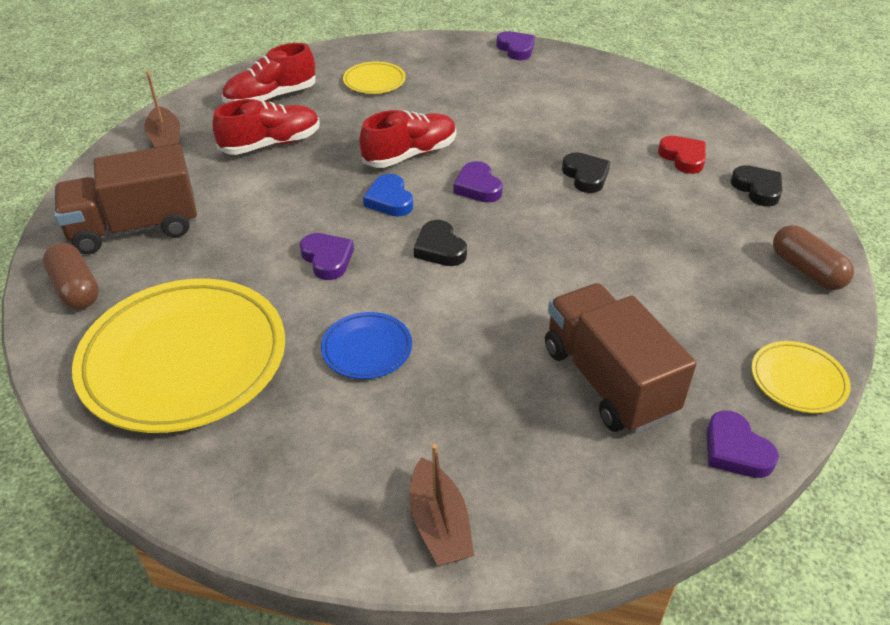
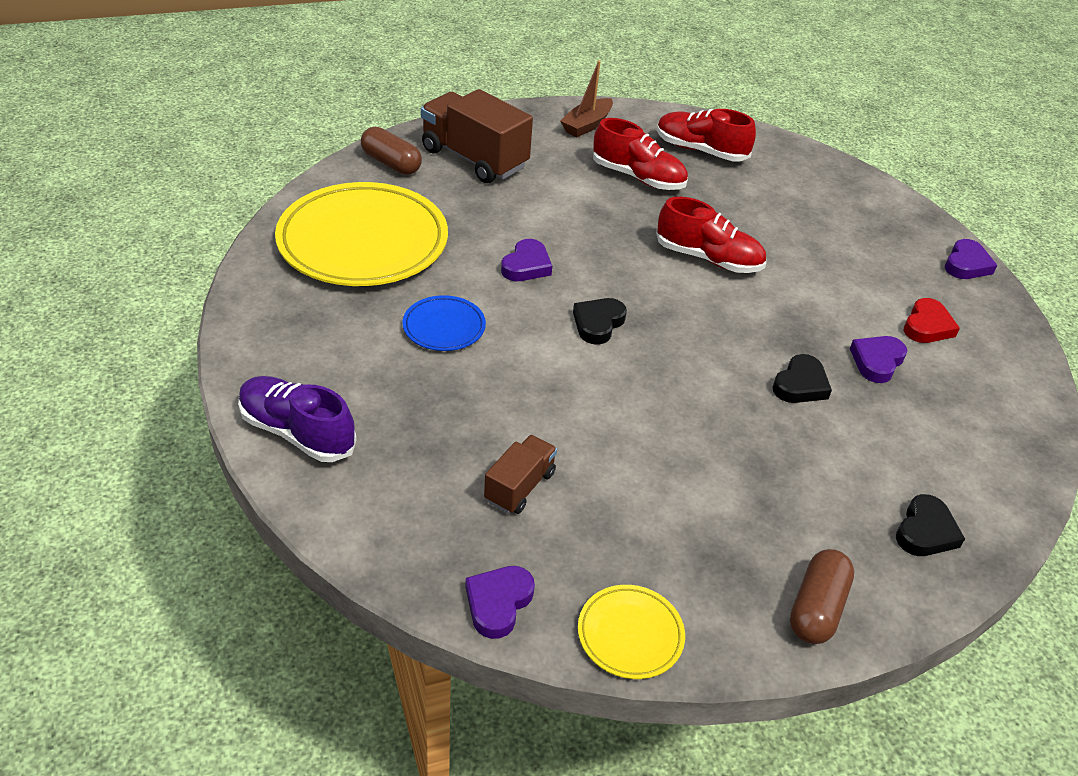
camera: 55 degrees right, 0 degrees up
(76, 289) = (391, 163): brown capsule -> brown capsule turned 75 degrees counterclockwise
(374, 81) = (793, 196): yellow plate -> none
(389, 200) = (633, 270): blue heart -> none
(439, 524) = (297, 432): brown boat -> purple shoe
(478, 187) = (706, 317): purple heart -> purple heart (877, 361)
(607, 380) = (519, 486): brown truck -> brown truck, size x0.53
(683, 158) = (915, 452): red heart -> red heart (927, 326)

